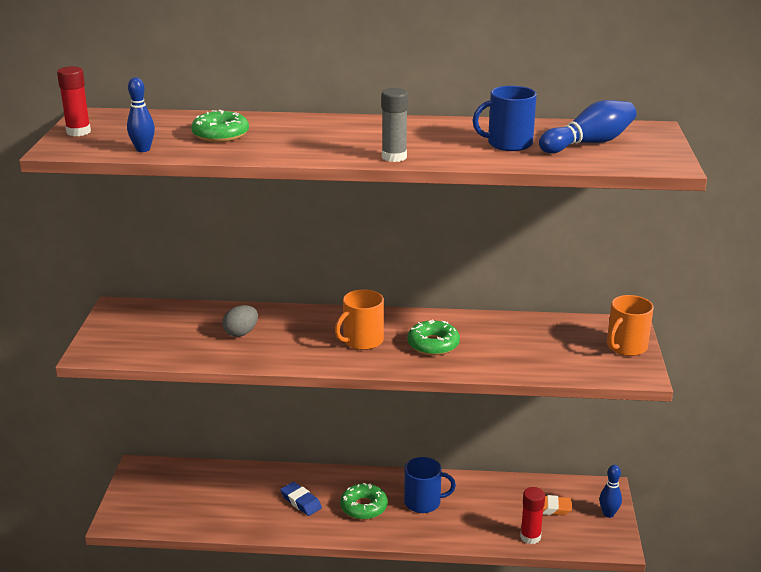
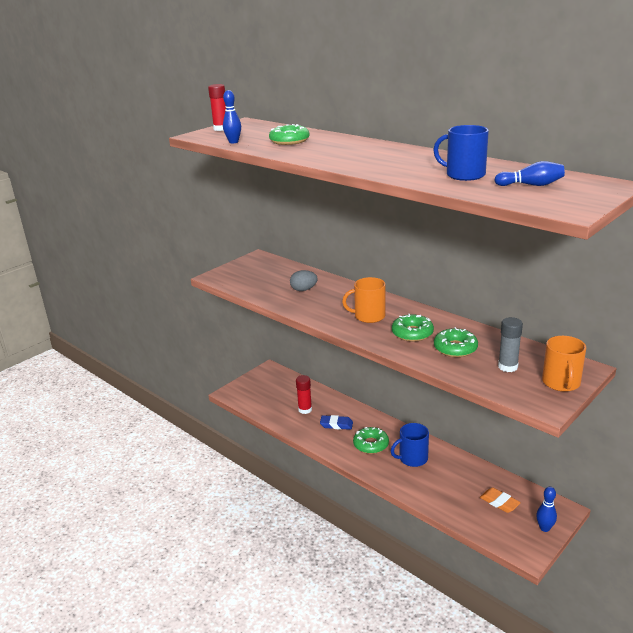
camera: 40 degrees right, 0 degrees up
(301, 502) = (336, 425): blue eraser -> blue eraser turned 75 degrees counterclockwise
(394, 157) = (366, 169): grey glue stick -> grey glue stick (507, 367)
(423, 502) = (412, 458): blue mug -> blue mug turned 120 degrees clockwise
(495, 346) = (455, 348): none -> green donut
(530, 537) = (465, 515): red glue stick -> red glue stick (305, 409)
(589, 143) = (531, 185): blue bowling pin -> blue bowling pin, size x0.65
(626, 347) = (561, 383): orange mug -> orange mug turned 75 degrees counterclockwise

